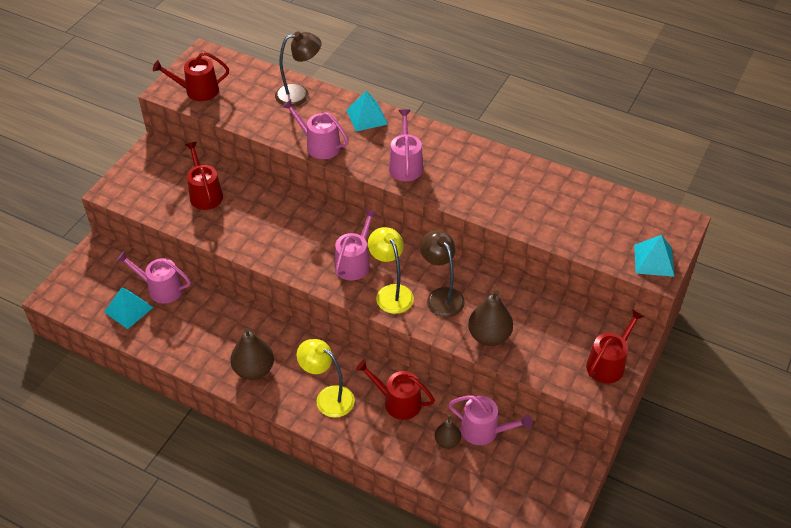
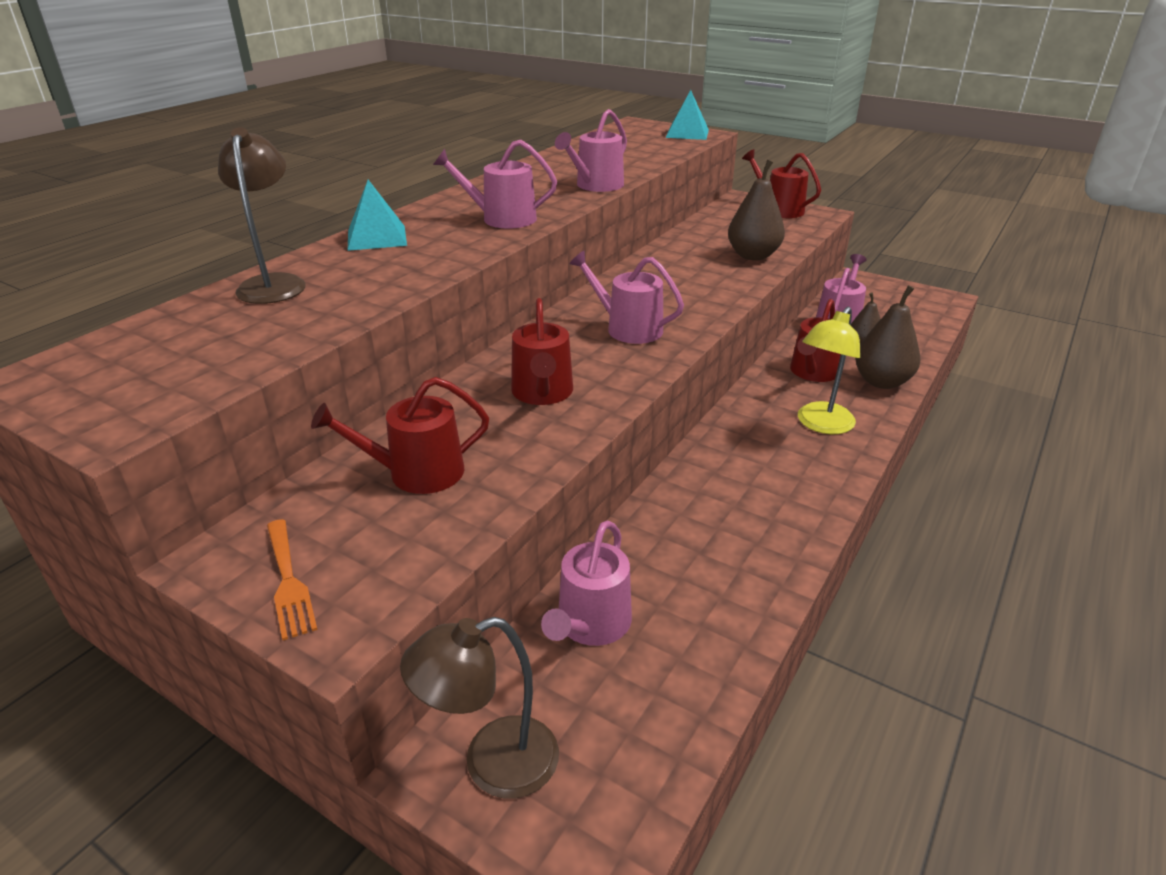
camera: 85 degrees left, 15 degrees down
(128, 309) = (646, 681): turquoise pyramid -> none
(138, 172) = (288, 581): none -> orange fork
(197, 91) = (158, 386): red watering can -> red watering can (542, 393)
(254, 370) = (784, 495): brown pear -> brown pear (881, 382)
(319, 145) = (426, 270): pink watering can -> pink watering can (596, 186)
(391, 293) = (687, 306): yellow lamp -> none
(441, 296) = (691, 276): brown lamp -> brown lamp (492, 763)

